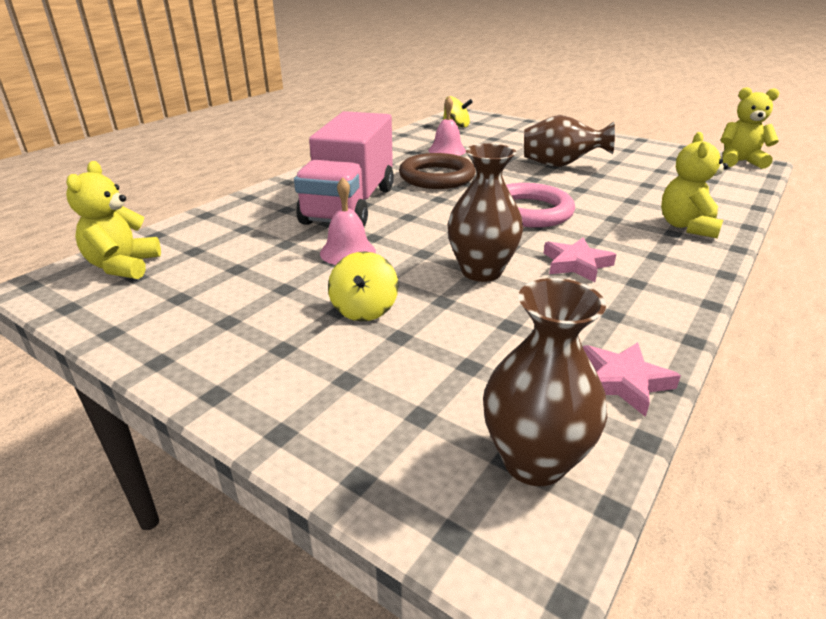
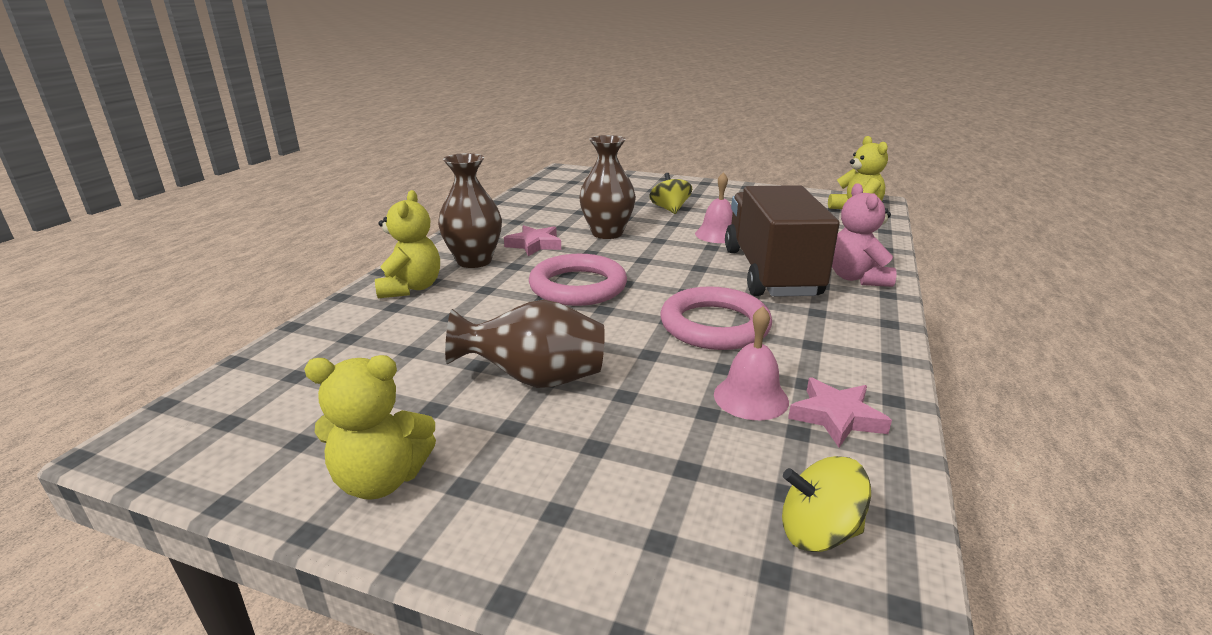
camera: 165 degrees right, 5 degrees down
(287, 193) = (856, 278): none -> pink teddy bear
(350, 205) = (771, 272): pink truck -> brown truck
(437, 177) = (714, 325): brown ring -> pink ring
(534, 461) = (562, 182): brown vase -> brown vase (474, 261)
(623, 381) = (520, 200): pink star -> pink star (836, 417)
(739, 162) = (166, 446): yellow teddy bear -> yellow teddy bear (381, 480)

